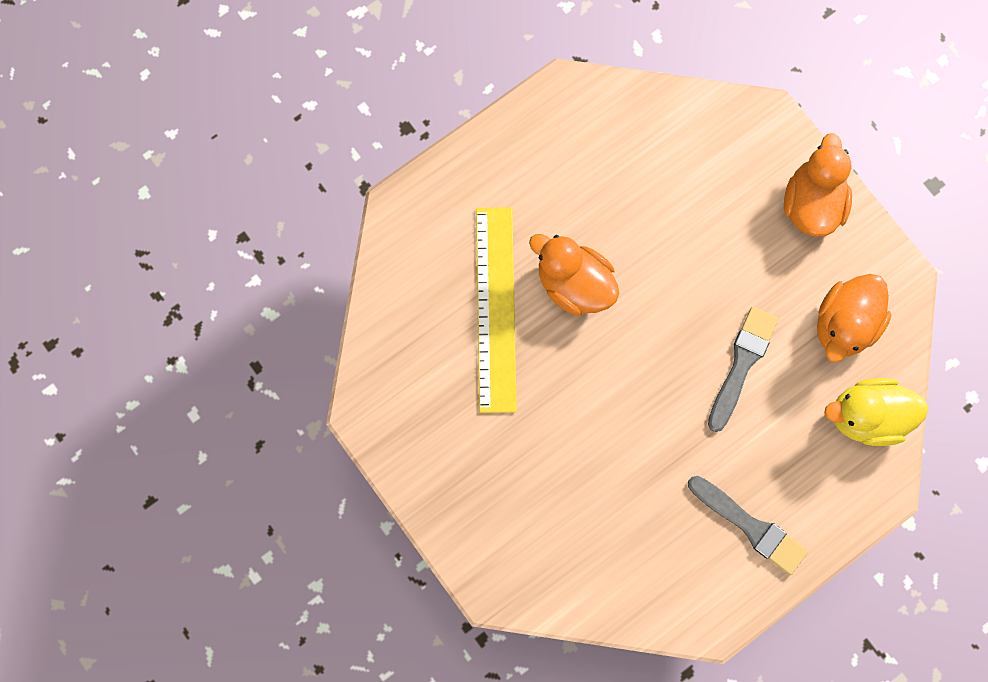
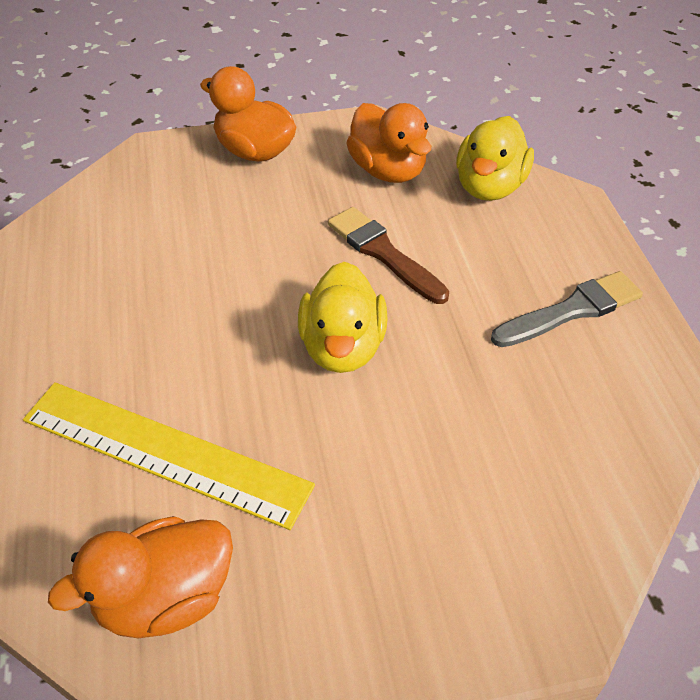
camera: 65 degrees left, 30 degrees down
(573, 284) = (194, 360): orange duck -> orange duck (165, 598)
(633, 377) = (342, 347): none -> yellow duck
(741, 364) = (383, 253): grey brush -> brown brush

